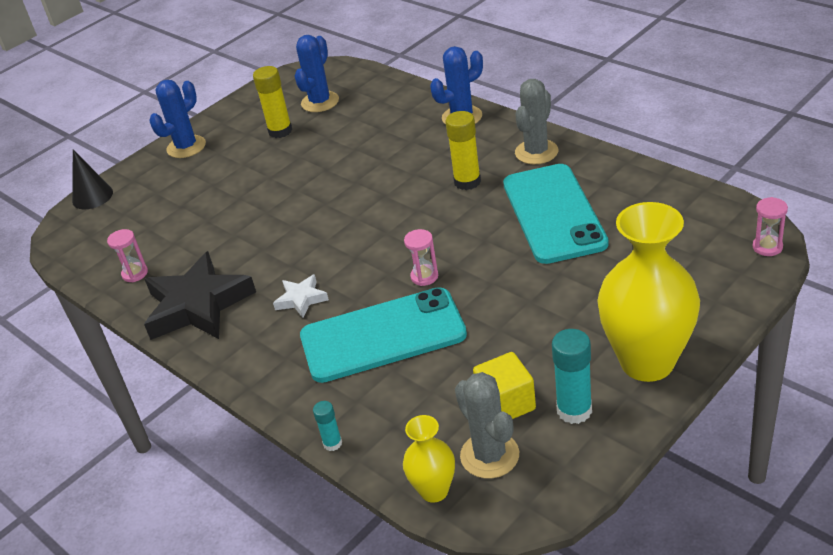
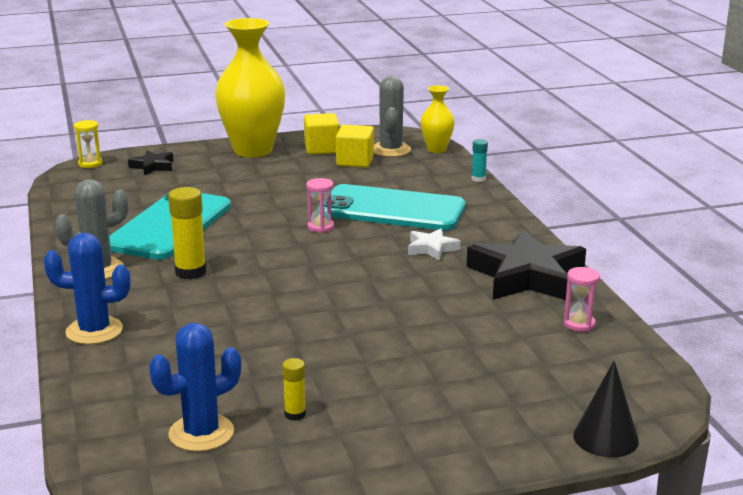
camera: 155 degrees left, 15 degrees down
(186, 147) = (435, 453): blue cactus -> none
(280, 131) = (295, 414): yellow glue stick -> yellow glue stick, size x0.55
(574, 410) = (322, 149): turquoise glue stick -> yellow cube
(702, 276) = (153, 166): none -> black star
(767, 247) = (90, 164): pink hourglass -> yellow hourglass

